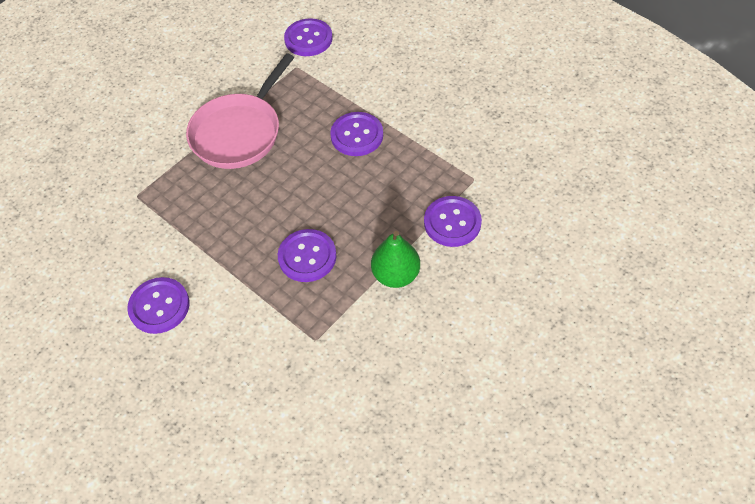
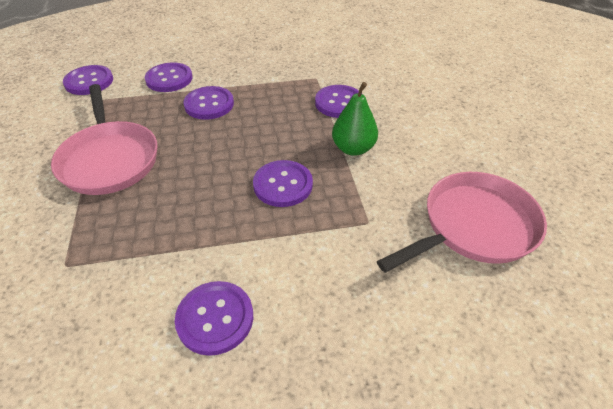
camera: 55 degrees left, 10 degrees down
(363, 82) = (169, 79): none -> purple button
(374, 418) = (474, 226): none -> pink pan

